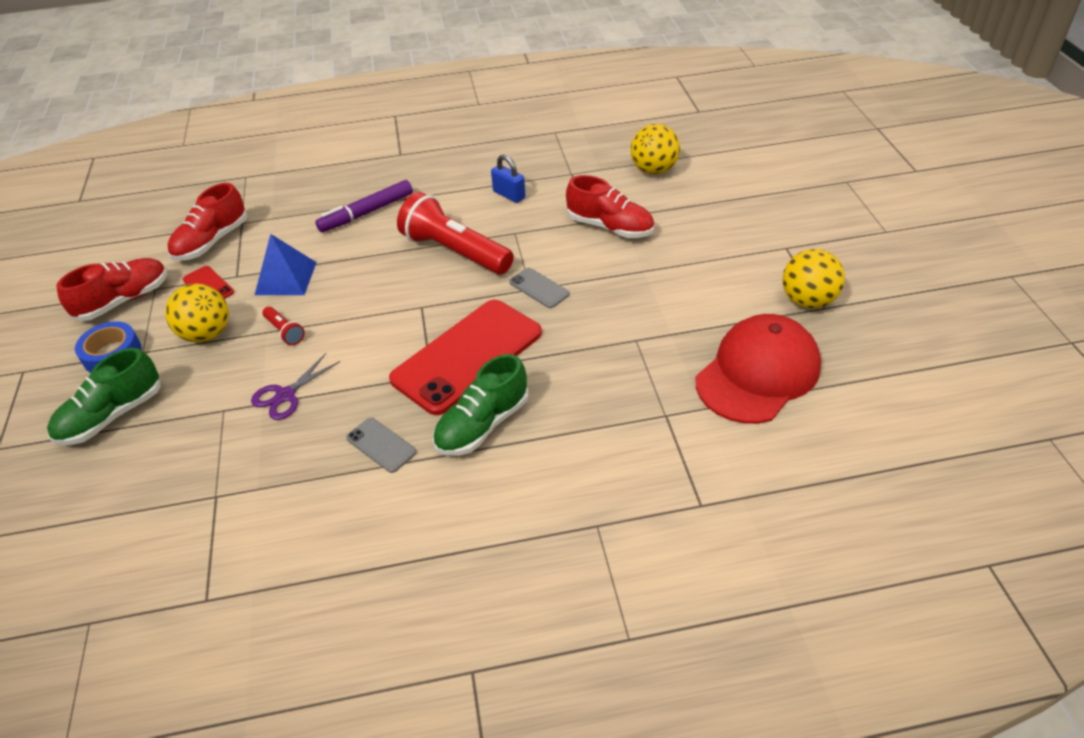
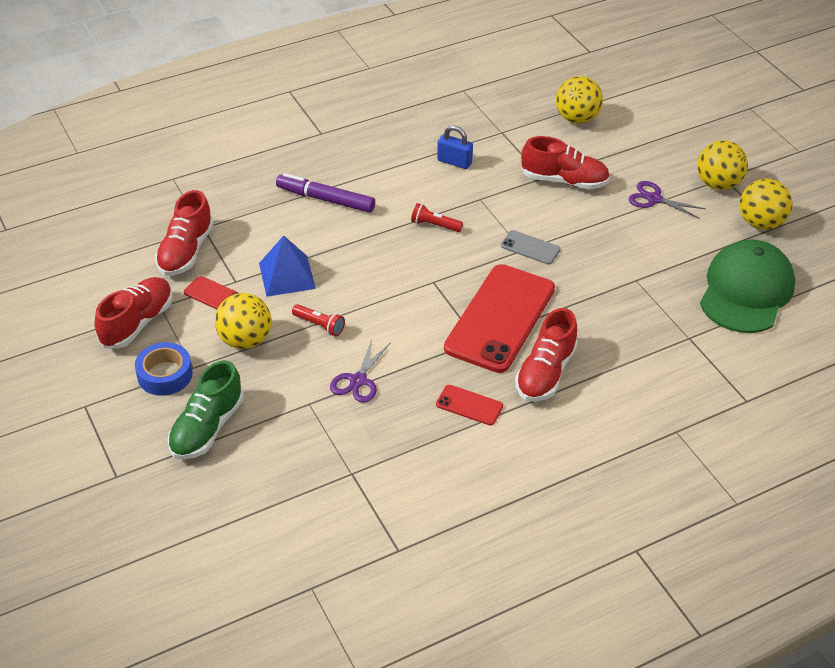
camera: 20 degrees left, 0 degrees up
(367, 213) = (325, 199): purple marker -> purple marker turned 75 degrees clockwise
(381, 445) = (469, 405): grey phone -> red phone
(455, 251) = (434, 225): red flashlight -> red flashlight, size x0.44
(482, 425) = (545, 373): green shoe -> red shoe
(697, 258) = (654, 199): none -> purple scissors
(758, 373) = (746, 291): red cap -> green cap
(776, 253) = (717, 184): none -> yellow ball

